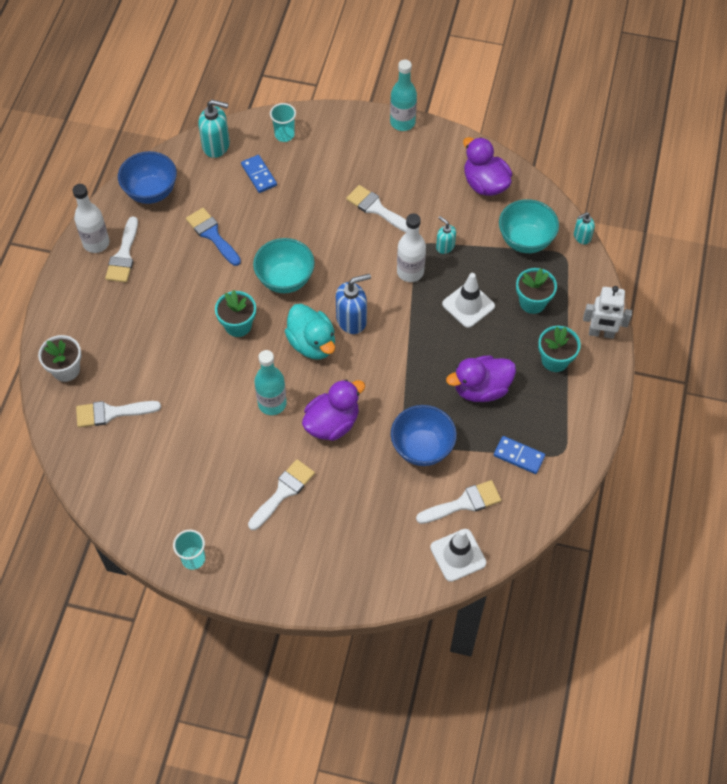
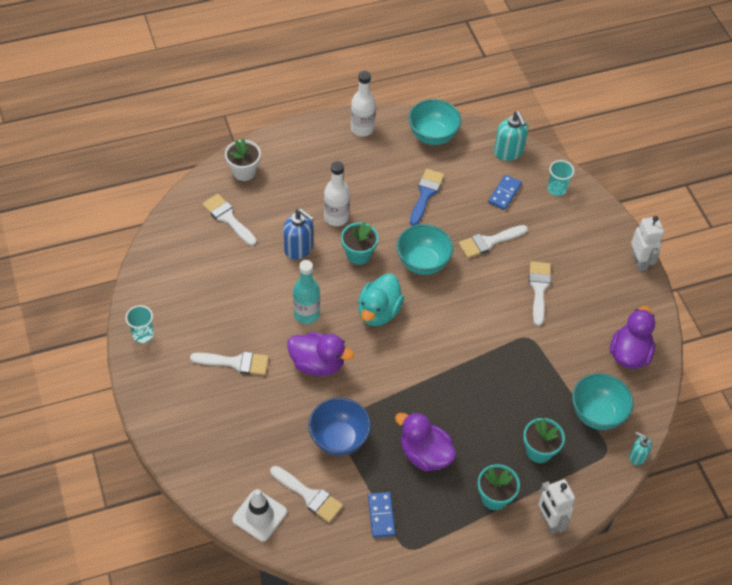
camera: 55 degrees right, 5 degrees down
(123, 255) = (364, 150): white brush -> white brush (489, 242)
(151, 192) = (432, 136): blue bowl -> turquoise bowl
(352, 320) = (420, 327): blue soap dispenser -> blue soap dispenser (299, 248)
(402, 122) = (639, 262): turquoise bottle -> white robot
(410, 272) = (497, 344): white bottle -> white bottle (336, 217)
(445, 246) = (542, 356): turquoise soap dispenser -> none
(468, 305) = (498, 403): white traffic cone -> none

